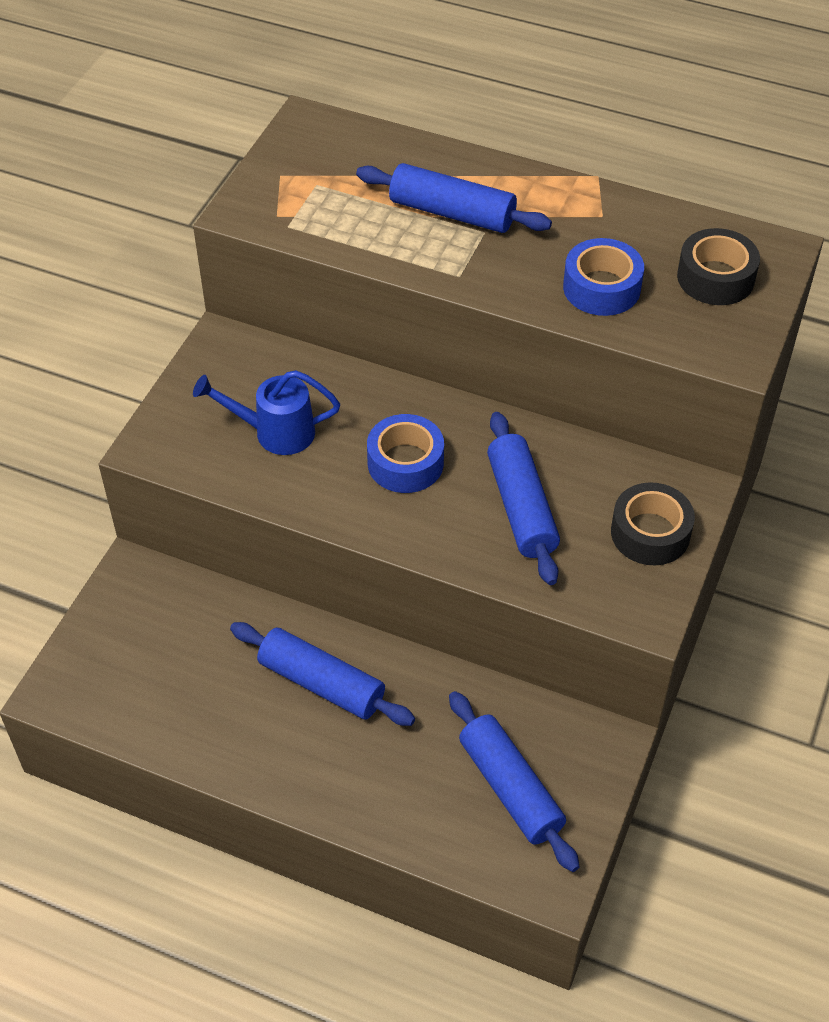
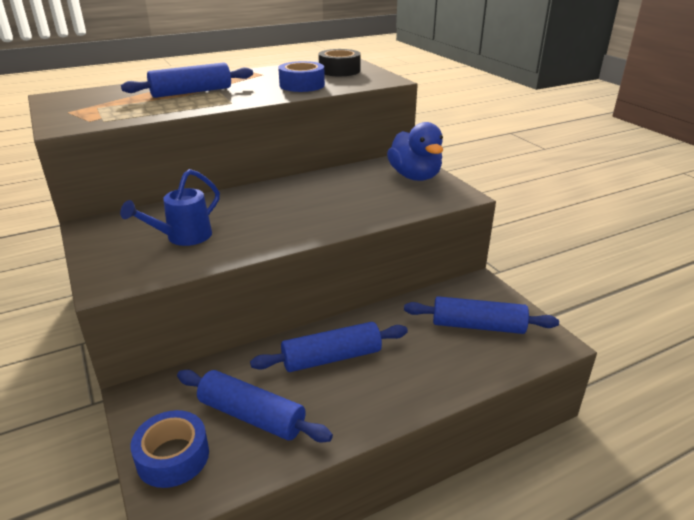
camera: 50 degrees left, 20 degrees down
(405, 463) = (274, 211): blue tape -> blue tape (173, 457)
(521, 507) = (353, 196): blue rolling pin -> blue rolling pin (252, 416)
(650, 533) = (415, 176): black tape -> blue duck

